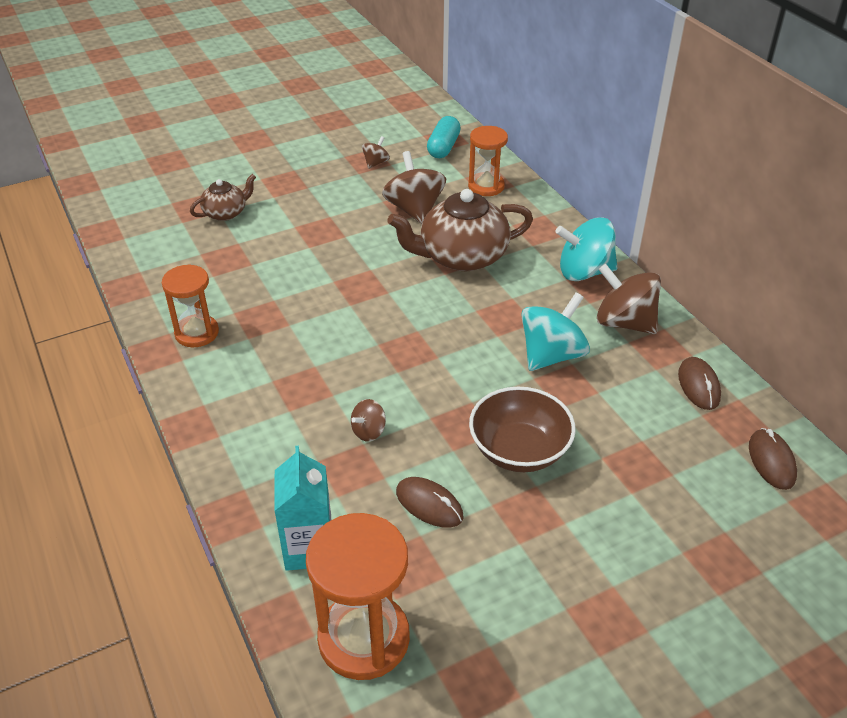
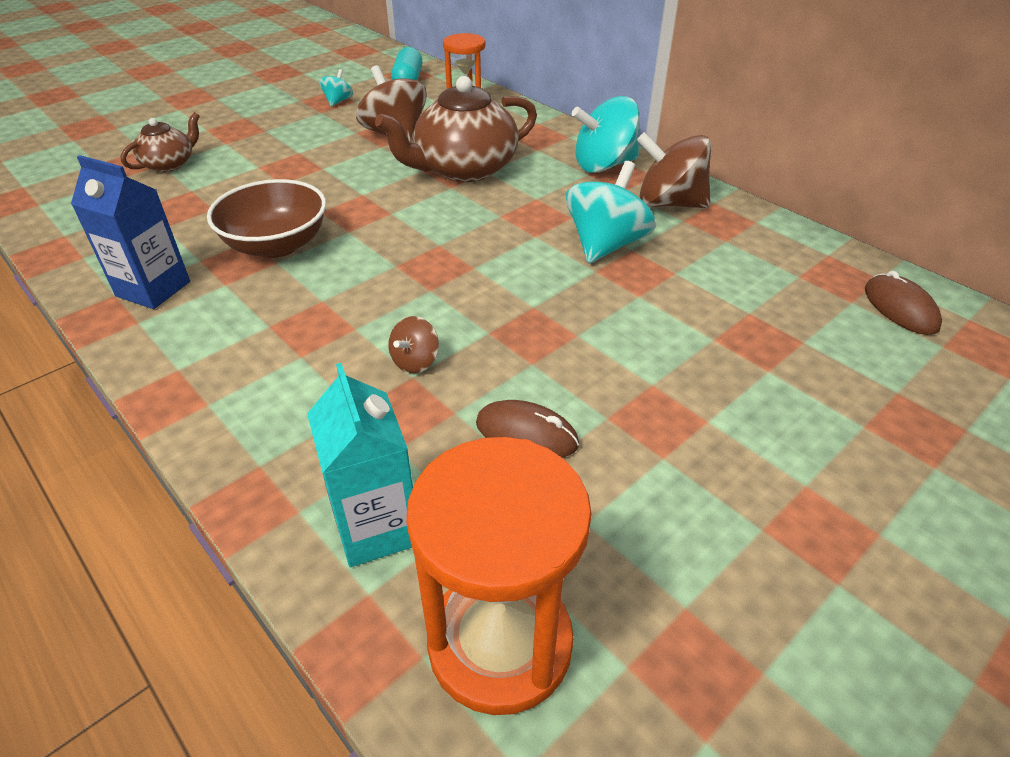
camera: 15 degrees left, 0 degrees up
(197, 333) = (153, 289): orange hourglass -> blue carton
(376, 163) = (338, 101): brown spinning top -> turquoise spinning top
(519, 450) = (613, 349): brown bowl -> brown bowl (276, 245)
(698, 385) = (779, 249): brown mouse -> none

